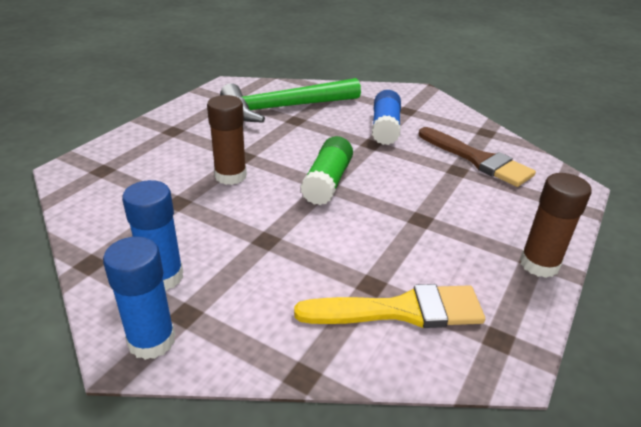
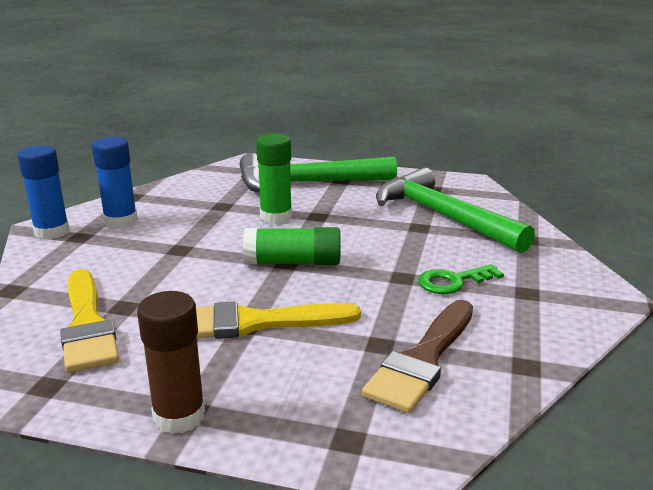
camera: 75 degrees right, 10 degrees down
(164, 148) = (306, 183): none -> green hammer
(230, 176) = (276, 217): brown glue stick -> green glue stick
(385, 128) = (453, 281): blue glue stick -> green key
(419, 214) = (255, 323): none -> yellow brush

